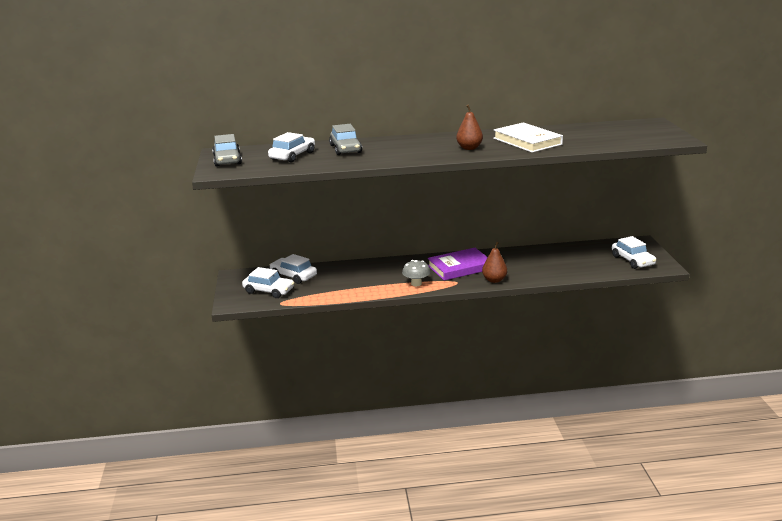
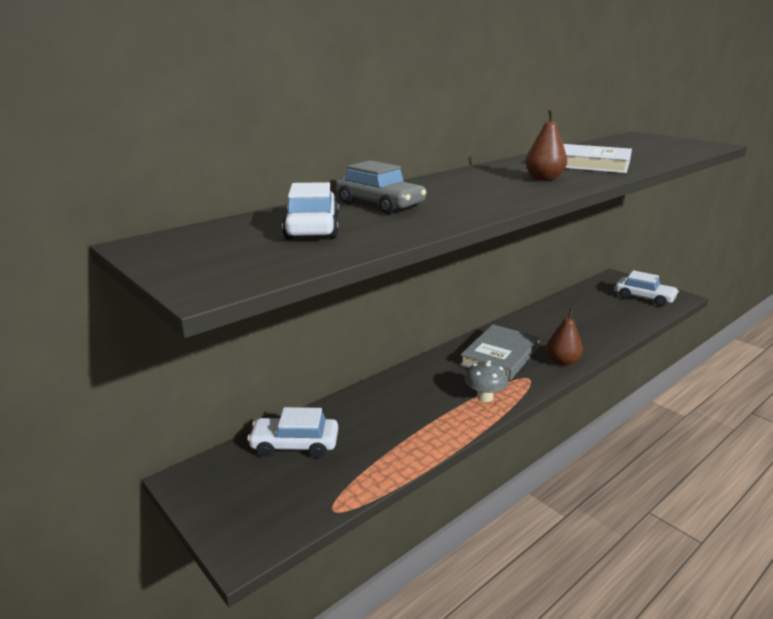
camera: 35 degrees left, 0 degrees up
(227, 160) = (191, 256): grey car -> none
(269, 291) = (285, 490): white car -> none
(460, 267) = (500, 356): purple book -> grey book

